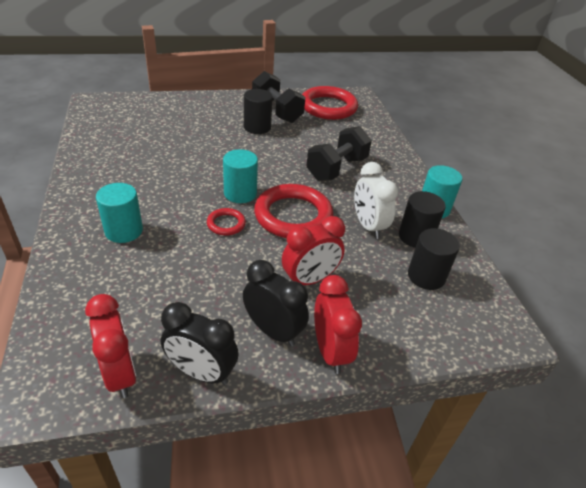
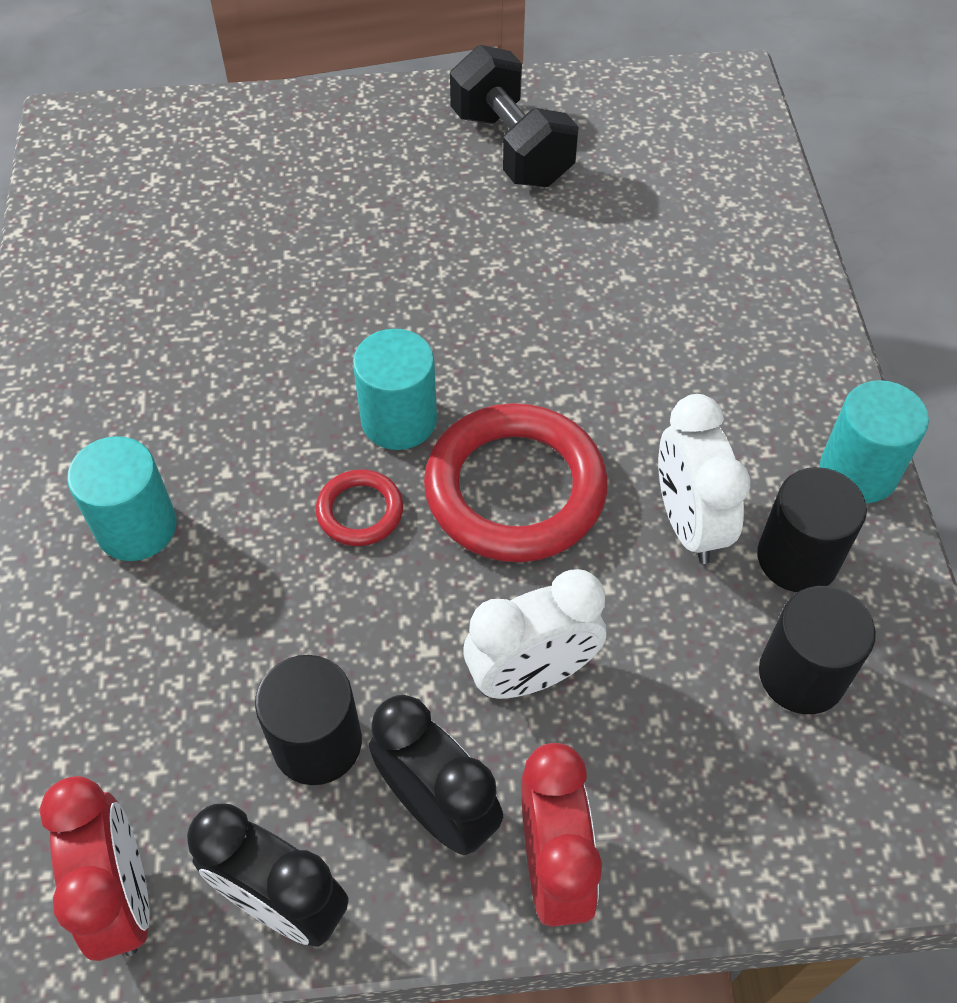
camera: 10 degrees right, 15 degrees up
(257, 127) = (457, 204): black cylinder -> black cylinder (317, 743)
(310, 280) = (532, 675): red clock -> white clock
(328, 107) = (644, 129): red ring -> none
(336, 168) = (637, 341): black dumbbell -> none

